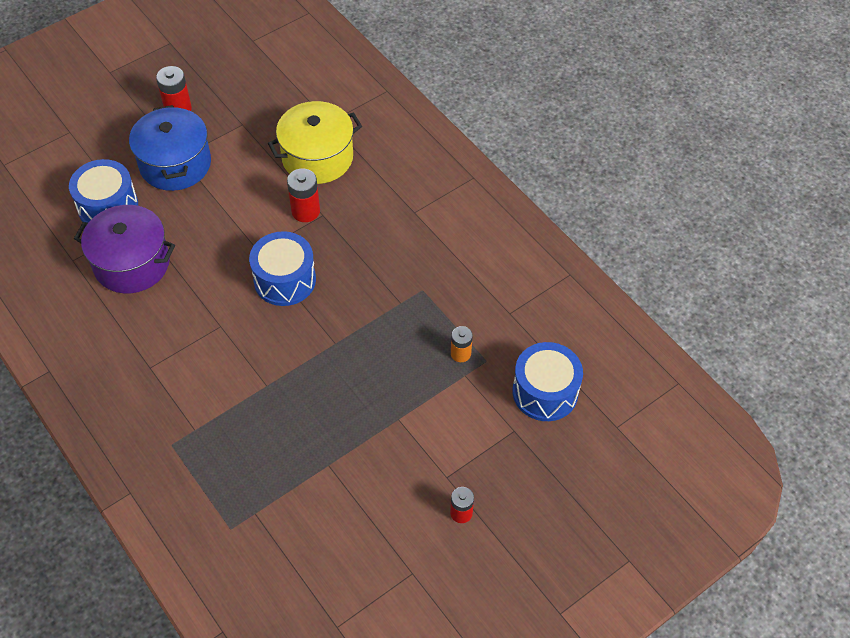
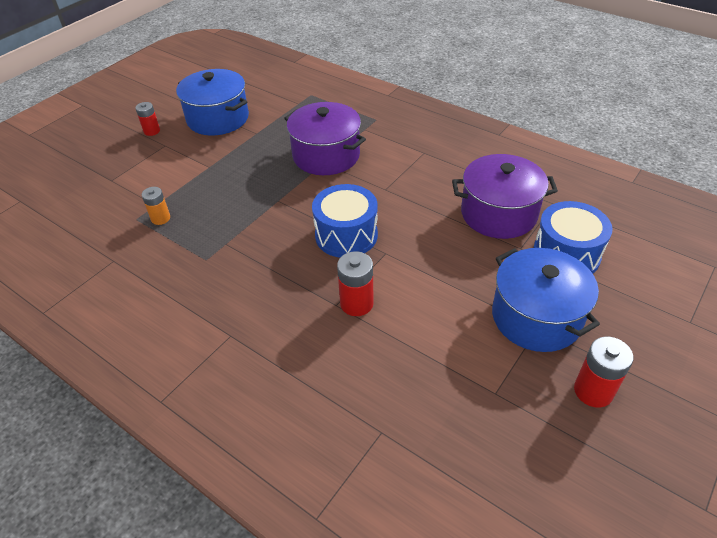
camera: 165 degrees right, 10 degrees down
(259, 396) = (326, 155): none -> purple pot
(317, 157) = (373, 372): yellow pot -> none
(370, 513) = (218, 118): none -> blue pot
(545, 392) = (81, 209): blue drum -> none

